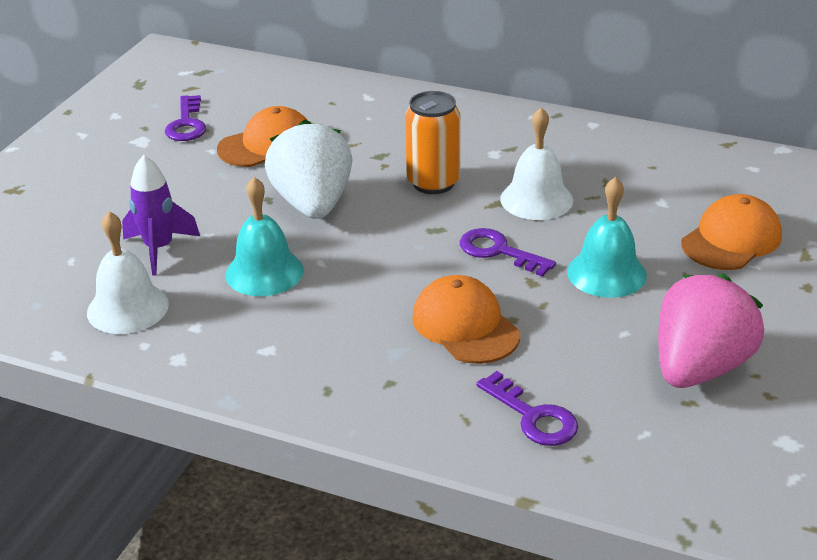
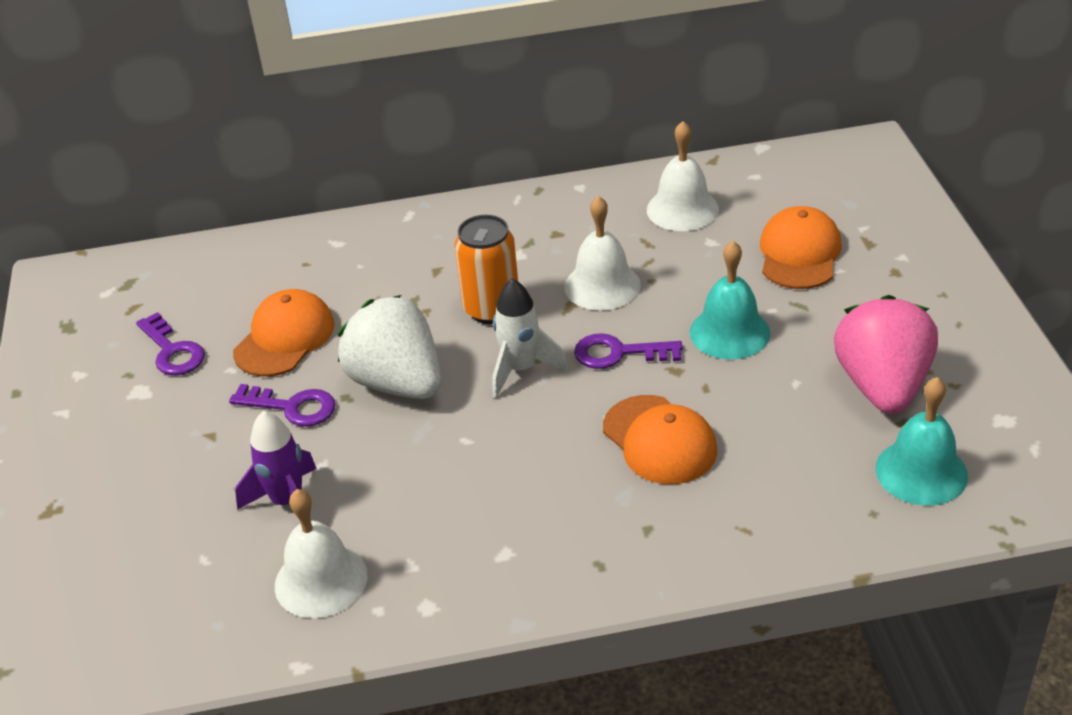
camera: 30 degrees left, 5 degrees up
(264, 272) = (421, 476): turquoise bell -> turquoise bell (921, 472)
(411, 232) = (521, 369): none -> white rocket
(465, 325) = (659, 440): orange cap -> orange cap turned 150 degrees counterclockwise
(532, 416) = (796, 498): purple key -> purple key (291, 407)
(662, 170) = (682, 209): none -> white bell

